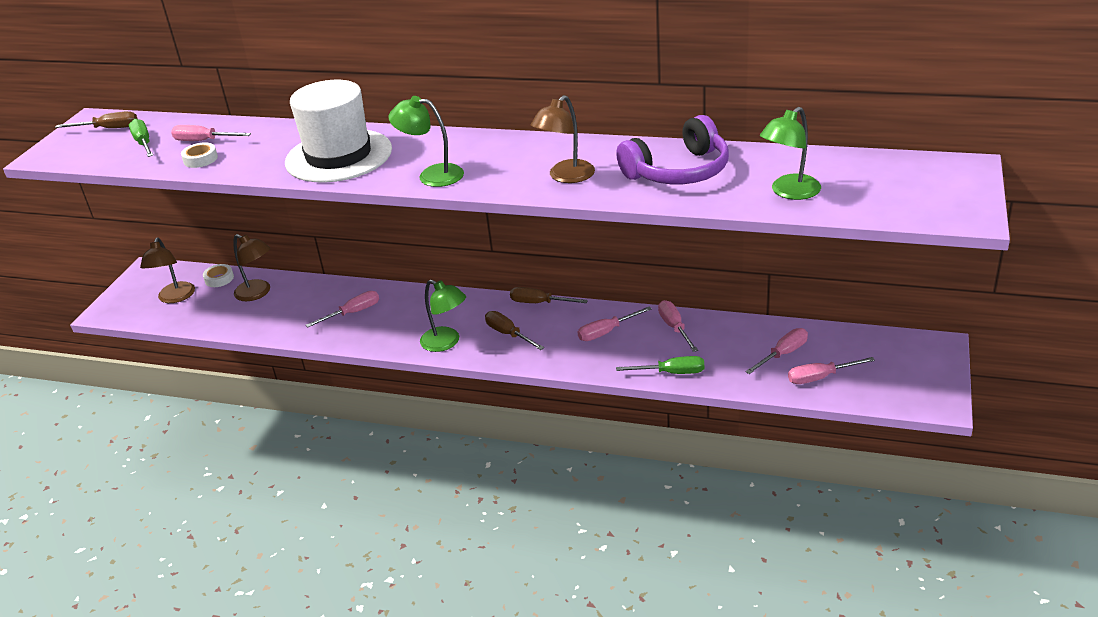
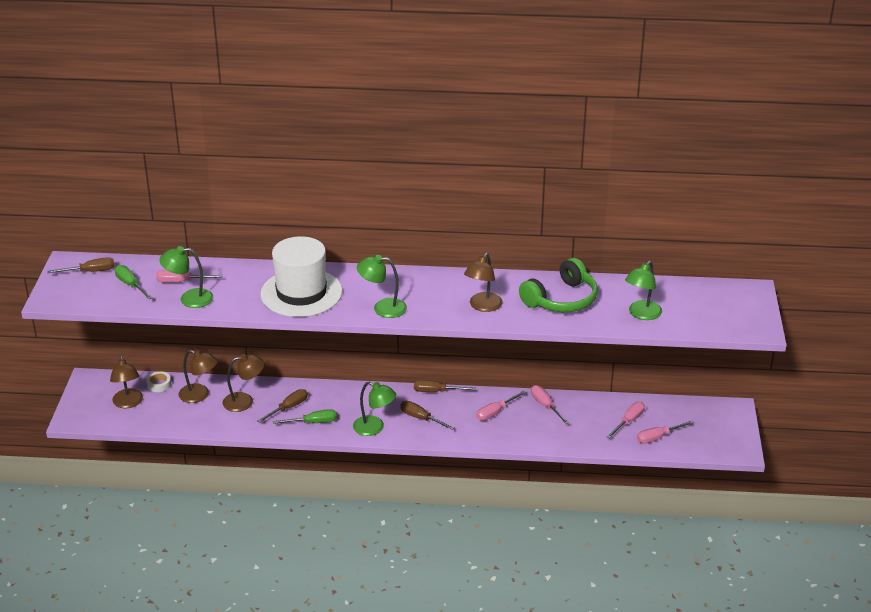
camera: 15 degrees left, 0 degrees up
(200, 159) = (189, 299): white tape -> green lamp
(305, 302) = (244, 401): none -> brown lamp
(353, 313) = (288, 408): pink screwdriver -> brown screwdriver
(671, 373) = (552, 441): green screwdriver -> green screwdriver (313, 422)
(678, 171) = (561, 299): purple headphones -> green headphones

